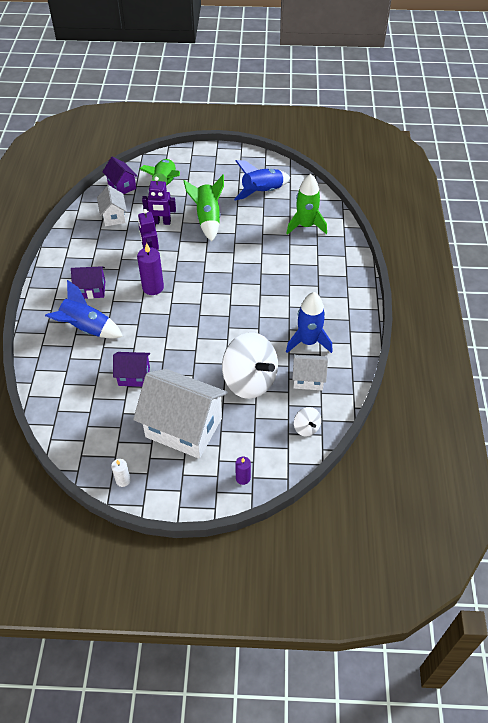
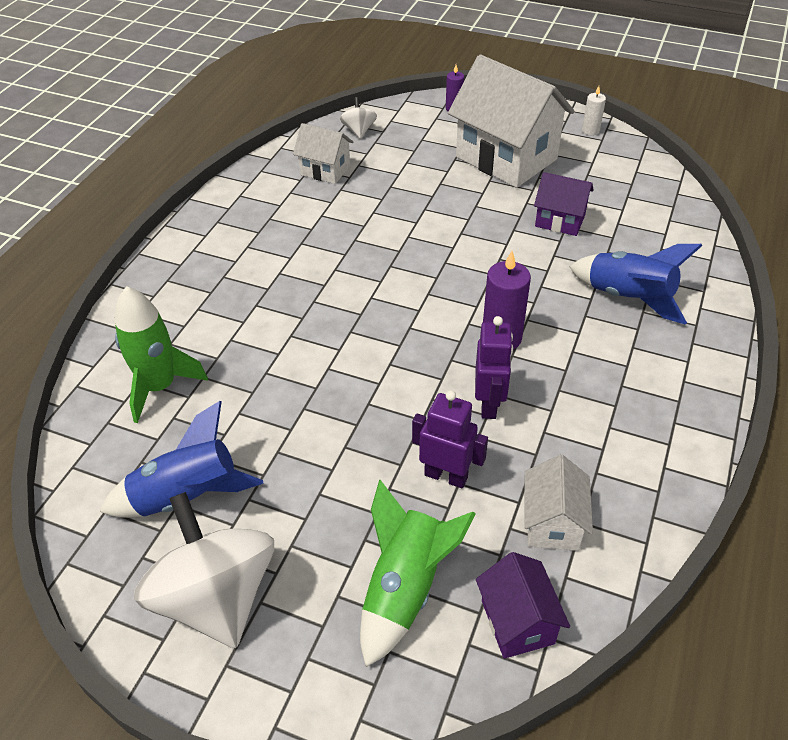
camera: 160 degrees left, 5 degrees down
(91, 290) = (616, 361): purple house -> none
(208, 219) = (342, 457): green rocket -> none
(249, 380) = (401, 184): white spinning top -> white spinning top (216, 597)
(308, 342) = (295, 208): blue rocket -> none

